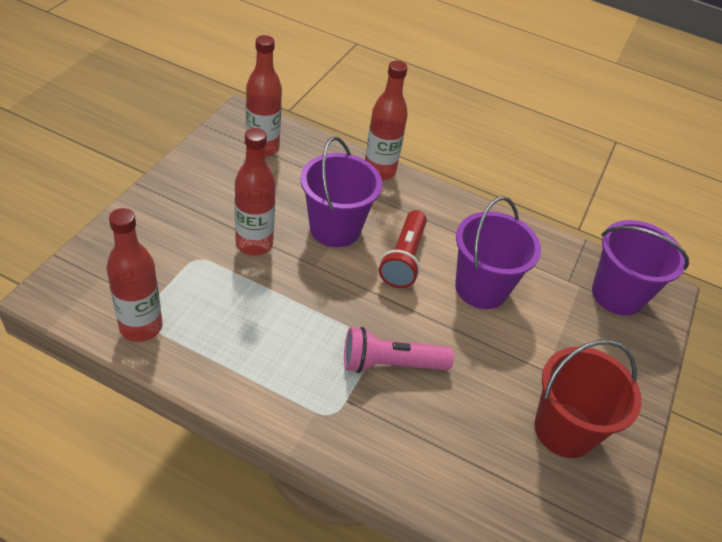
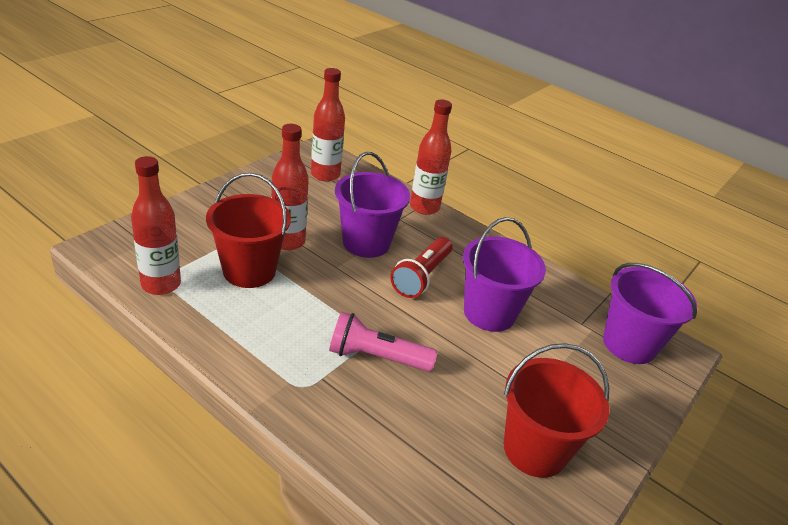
camera: 15 degrees right, 10 degrees down
(227, 289) = (249, 271): none -> red bucket

